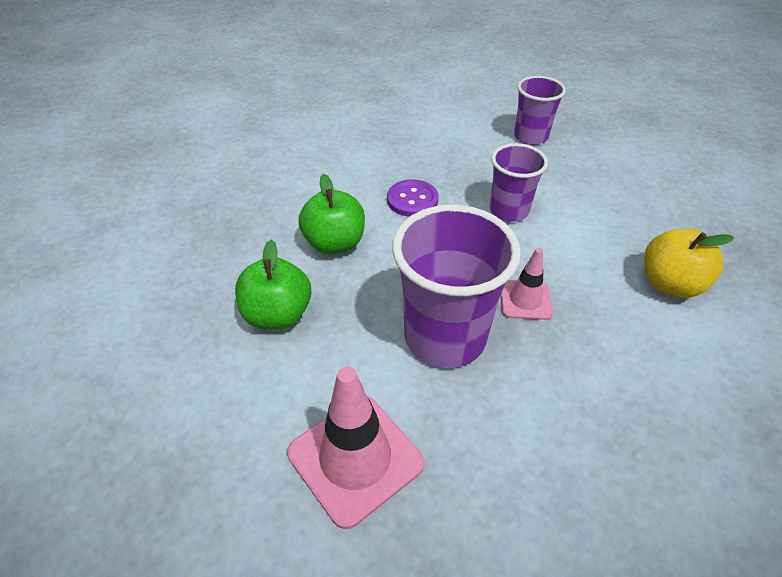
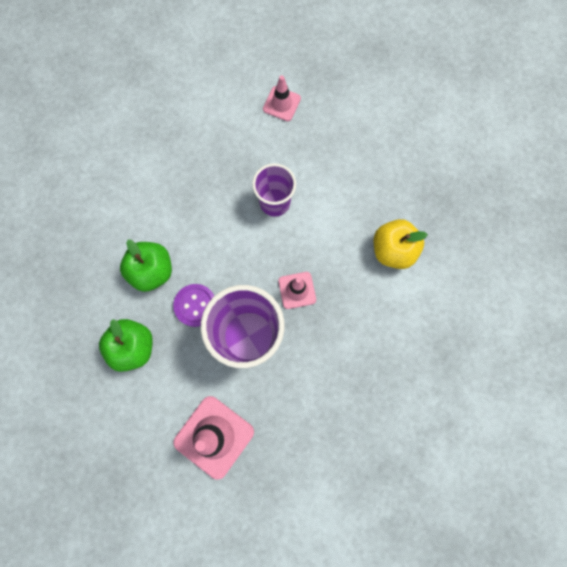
camera: 15 degrees left, 30 degrees up
(412, 200) = (199, 209): purple button -> purple button (195, 305)
(530, 136) = (281, 104): purple cup -> pink traffic cone

